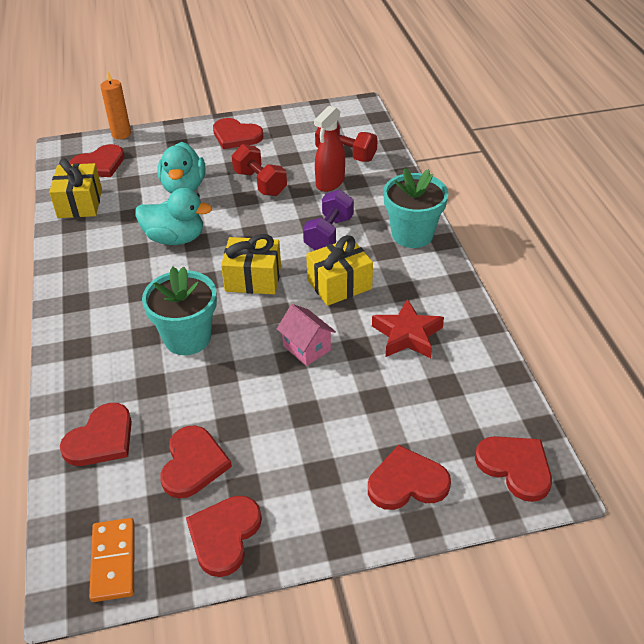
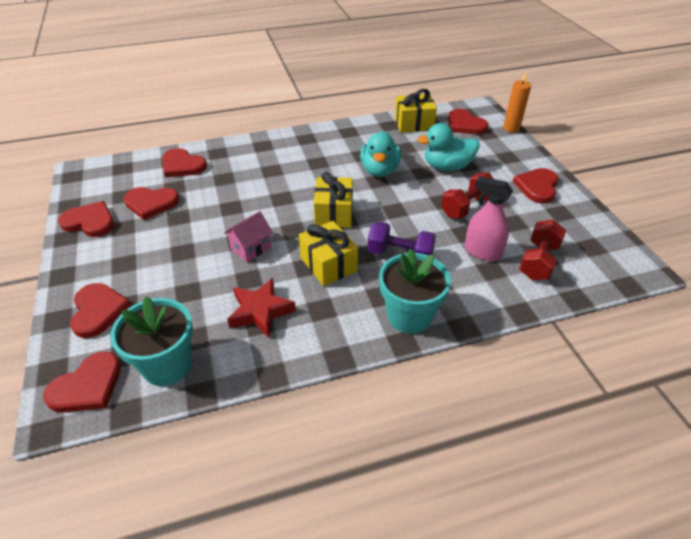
camera: 85 degrees right, 0 degrees up
(113, 561) = (90, 182): orange domino -> none
(187, 338) = (267, 188): turquoise flower pot -> turquoise flower pot (167, 365)
(330, 183) = (482, 252): red spray bottle -> pink spray bottle

